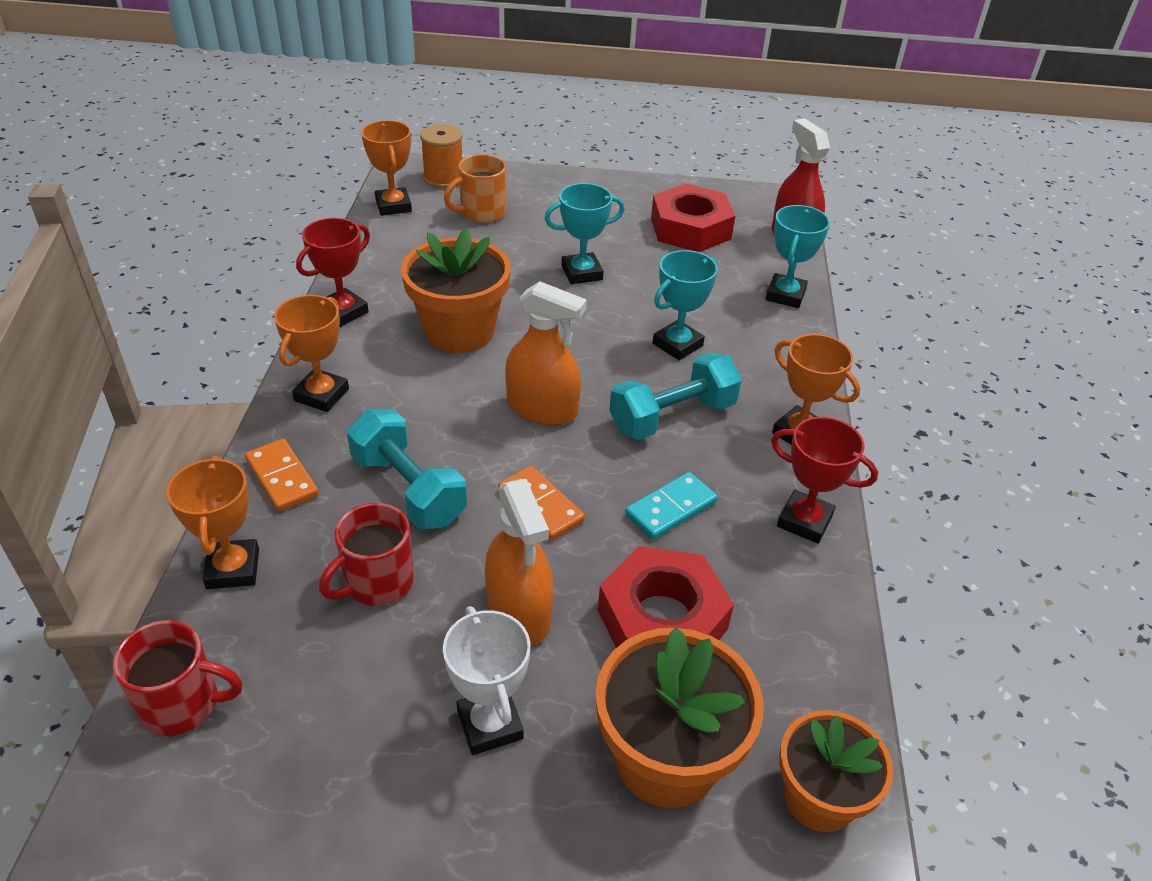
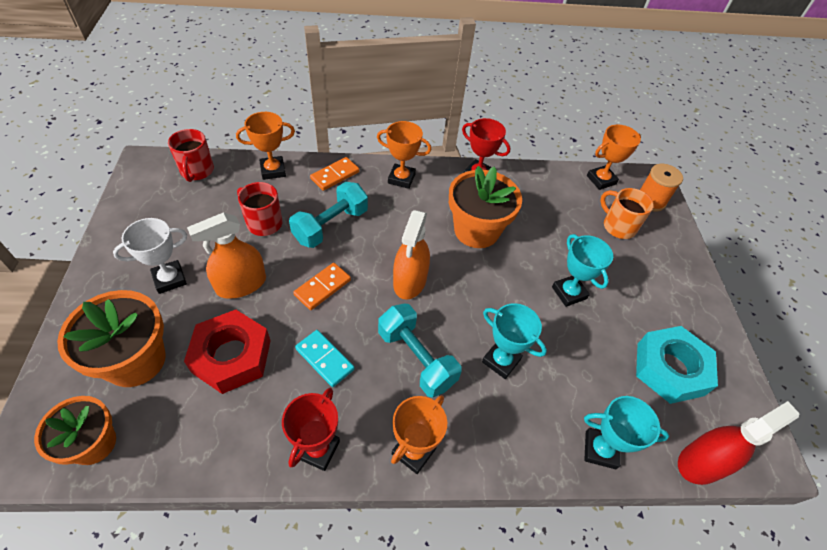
camera: 80 degrees right, 10 degrees up
(690, 228) = (670, 369): red nut -> turquoise nut

